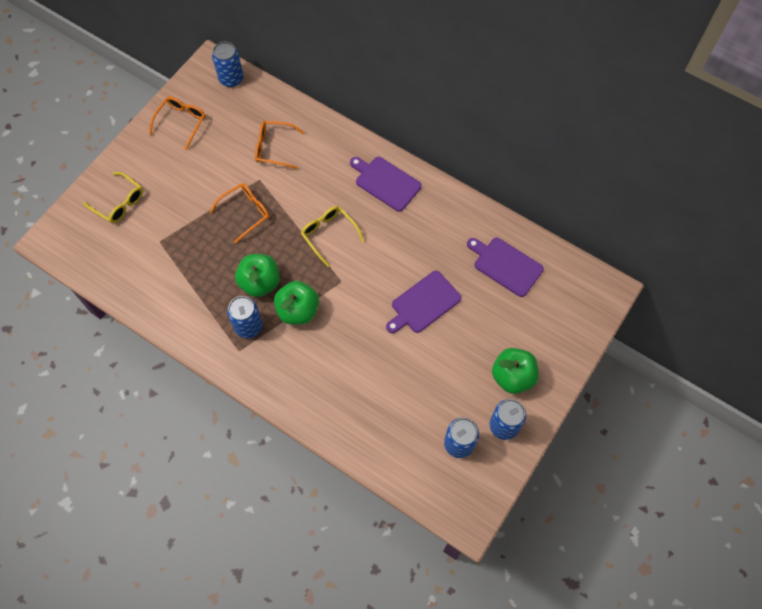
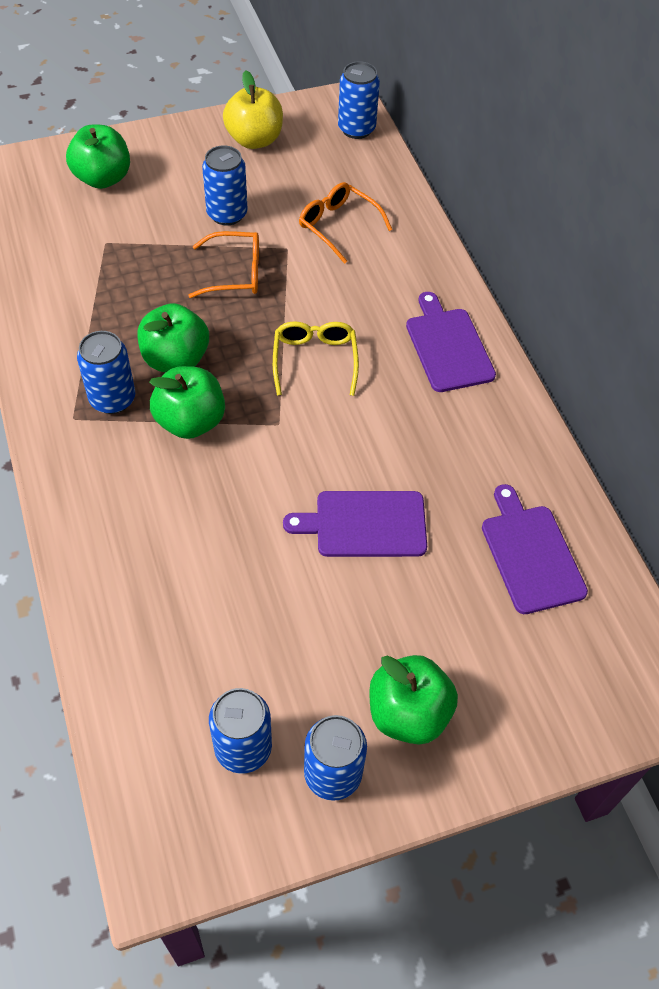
camera: 35 degrees right, 10 degrees down
(119, 203) = (103, 178): yellow glasses -> green apple
(181, 122) = (254, 140): orange glasses -> yellow apple
(209, 180) = (227, 214): none -> blue can

